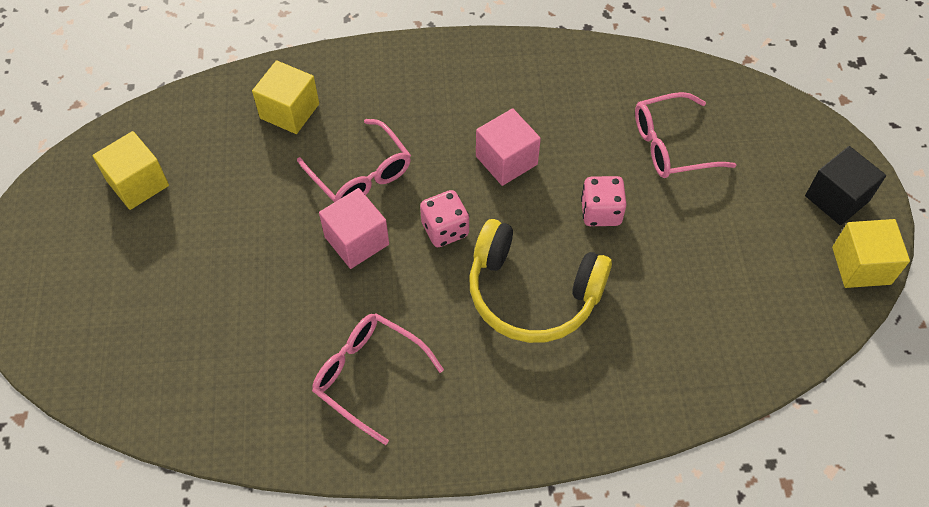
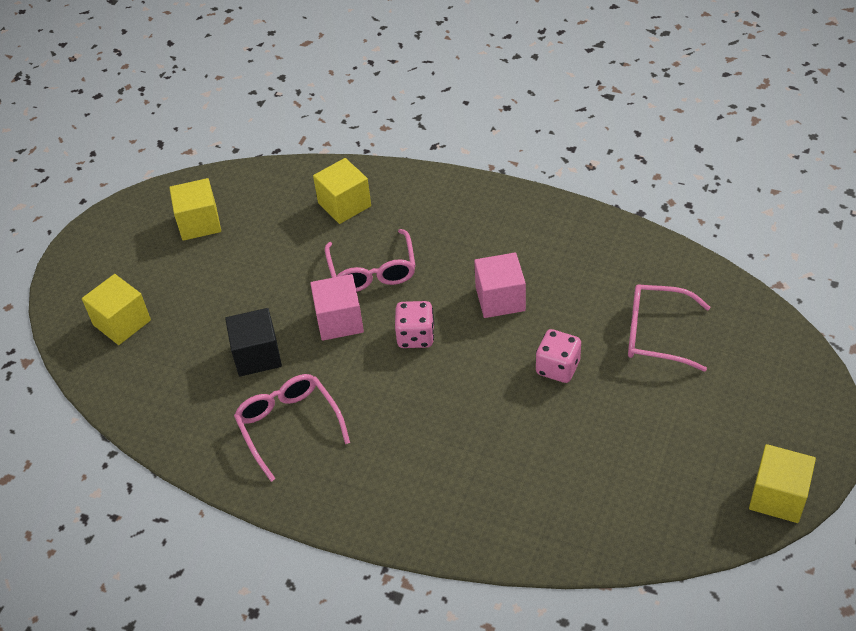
camera: 30 degrees right, 10 degrees down
(112, 329) = (122, 322): none -> yellow cube
(532, 293) = (459, 411): yellow headphones -> none
(837, 198) = (790, 431): black cube -> black cube (257, 355)

